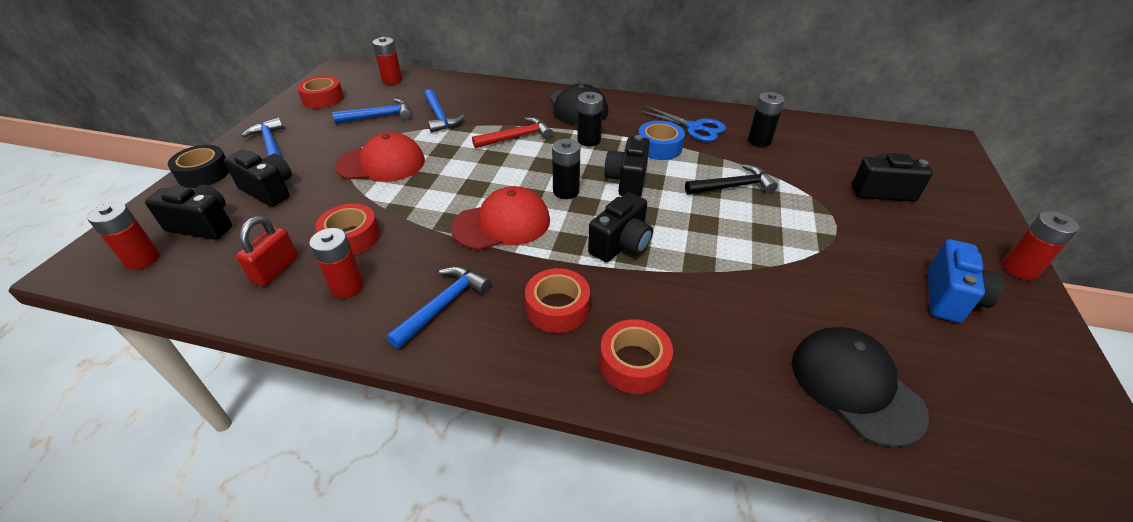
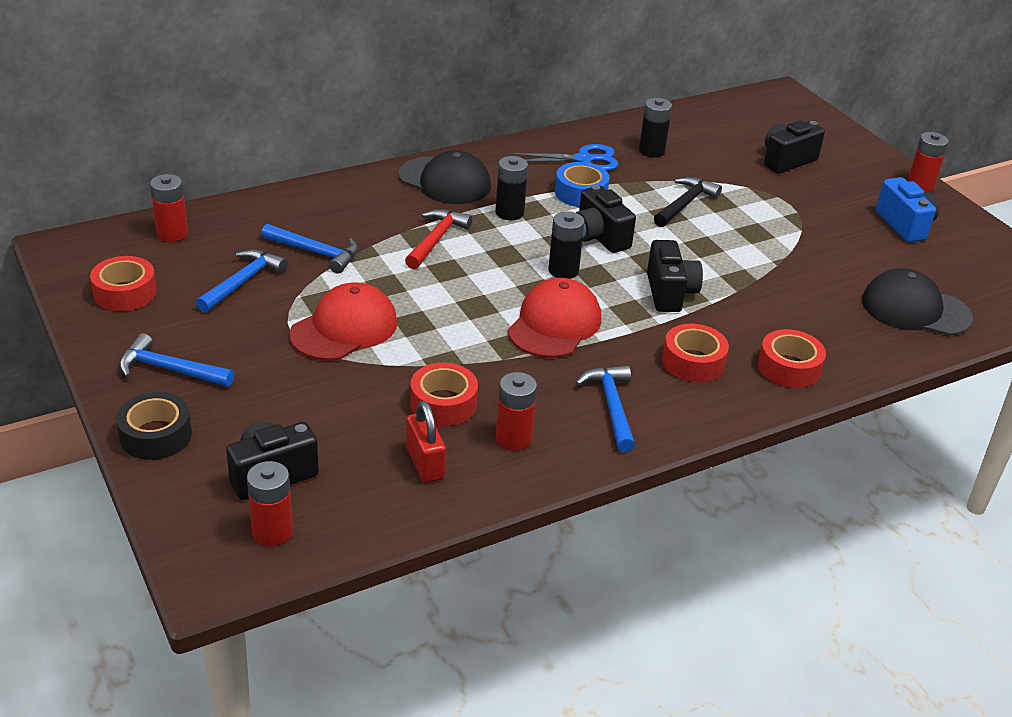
camera: 45 degrees left, 5 degrees down
(269, 190) = (273, 411): black camera -> none

